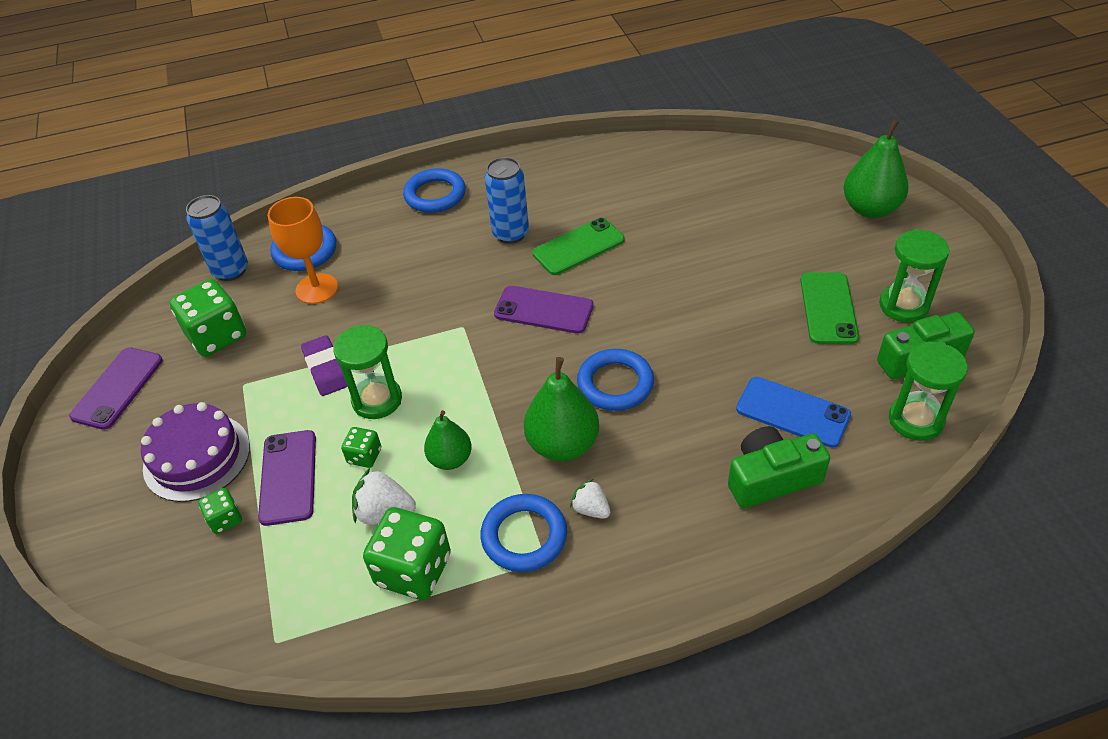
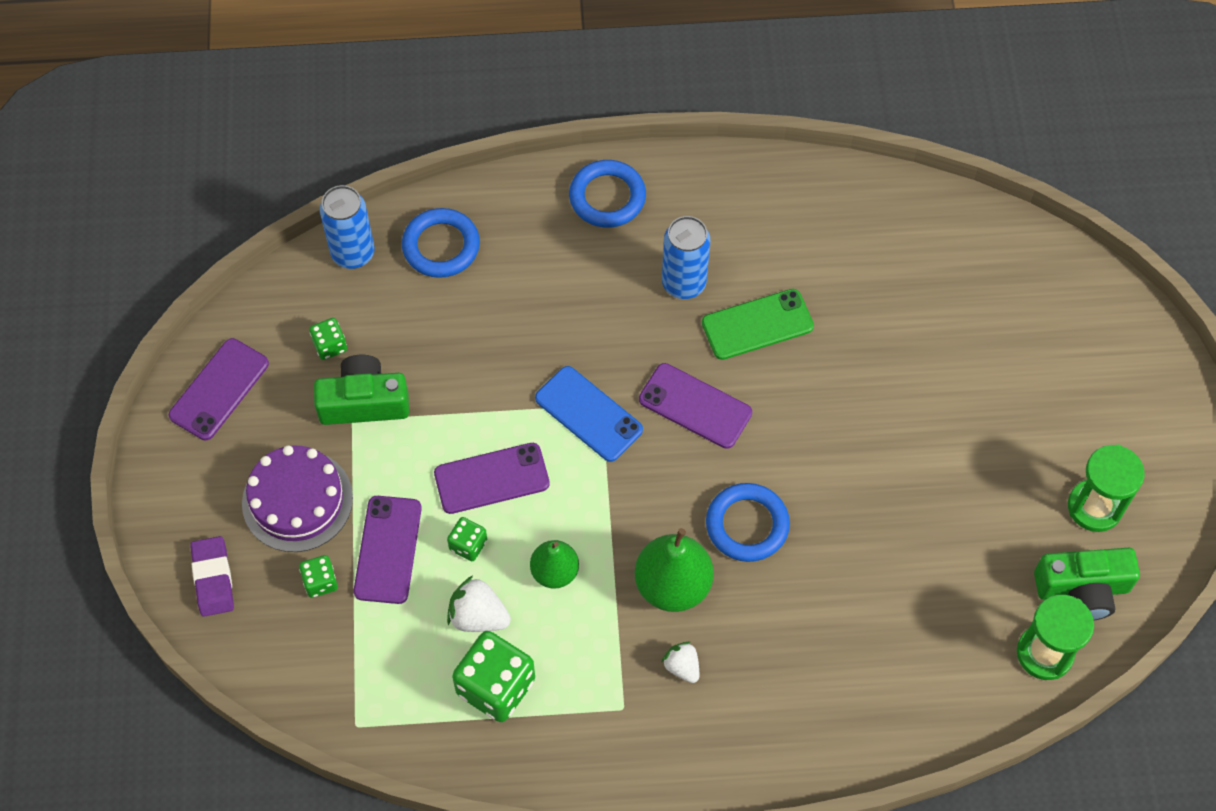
camera: 10 degrees right, 15 degrees up
(217, 336) = (330, 346): green dice -> green dice, size x0.51
(317, 289) = (447, 307): orange goblet -> none
(326, 369) = (443, 423): purple eraser -> purple eraser (213, 578)
(377, 400) = (491, 478): green hourglass -> purple phone
(524, 536) = (609, 679): blue ring -> none
(771, 478) = (871, 680): green camera -> green camera (364, 402)
(792, 412) = (921, 610): blue phone -> blue phone (588, 414)
(828, 308) = (1010, 488): green phone -> none
(870, 209) = (1115, 358): green pear -> none

